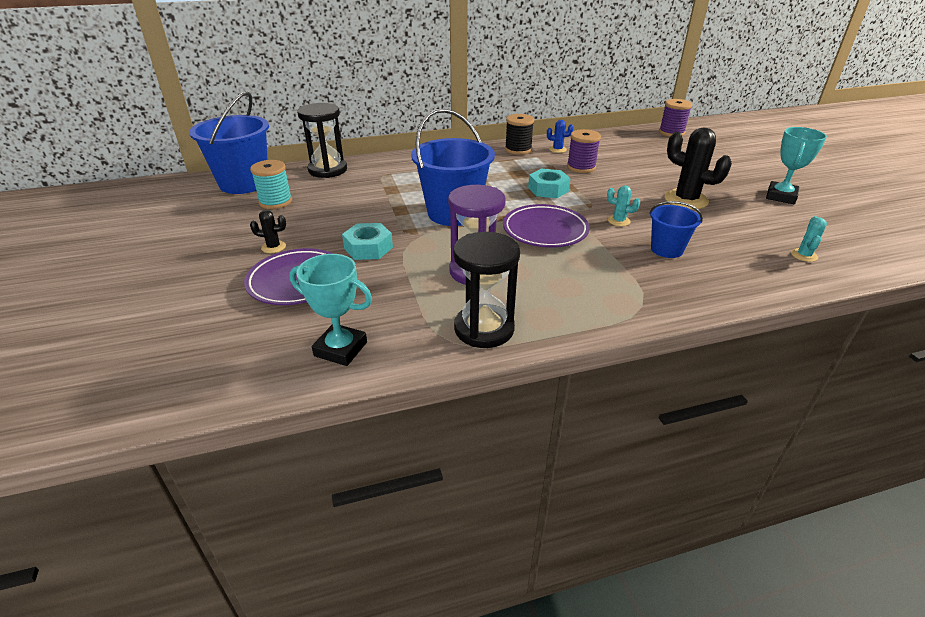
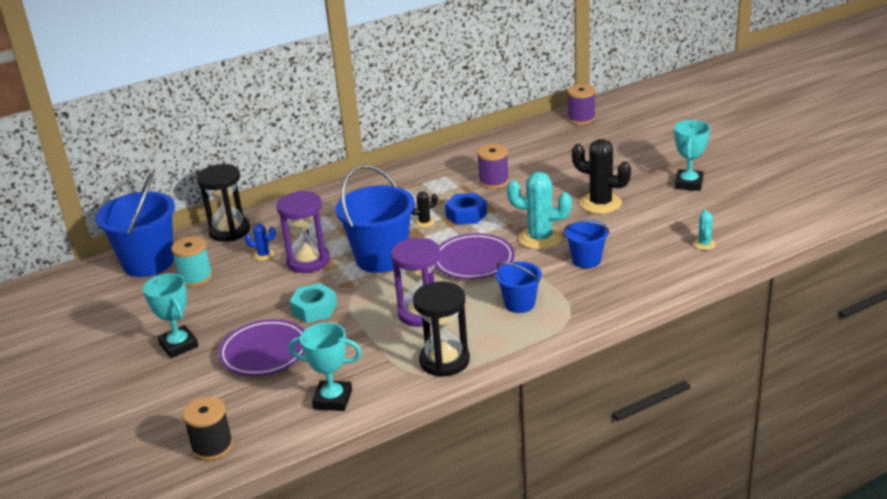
camera: 10 degrees left, 5 degrees down
(220, 258) = (179, 345): none -> turquoise trophy
(273, 247) = (223, 325): black cactus -> black cactus (424, 222)
(383, 205) = (308, 261): none -> purple hourglass
(518, 149) = (423, 170): black spool -> black spool (212, 447)
(548, 189) = (466, 214): turquoise nut -> blue nut
(557, 149) = (465, 162): blue cactus -> blue cactus (264, 255)
(585, 281) = (519, 304): none -> blue bucket
(618, 221) = (540, 238): turquoise cactus -> turquoise cactus, size x2.04

